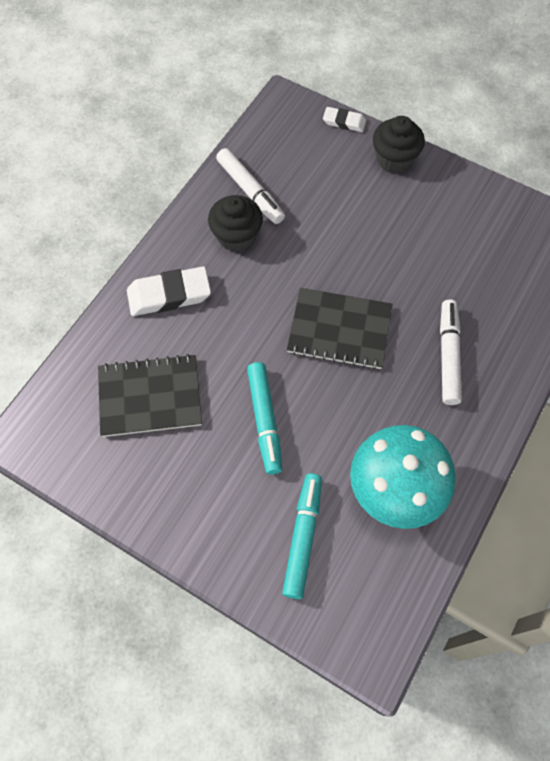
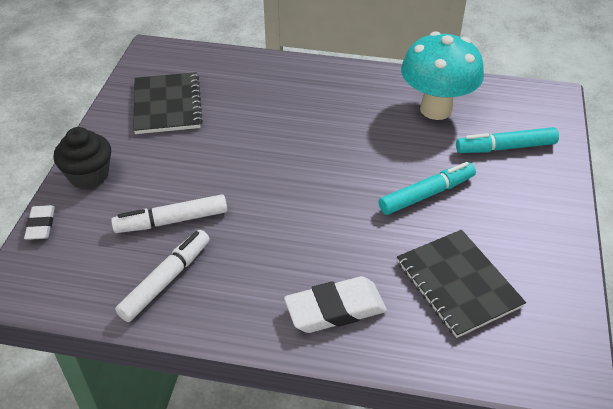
camera: 110 degrees left, 20 degrees down
(169, 295) = (335, 309): white eraser -> white eraser turned 75 degrees counterclockwise
(236, 236) = (233, 274): black cupcake -> none
(339, 330) = (310, 169): black notebook -> black notebook (167, 105)
(448, 356) = (302, 103): white marker -> white marker (172, 221)

